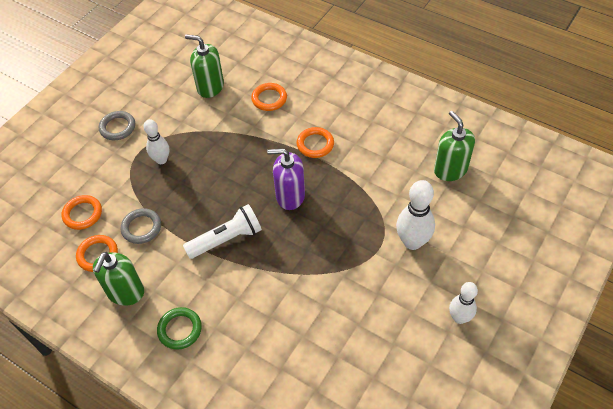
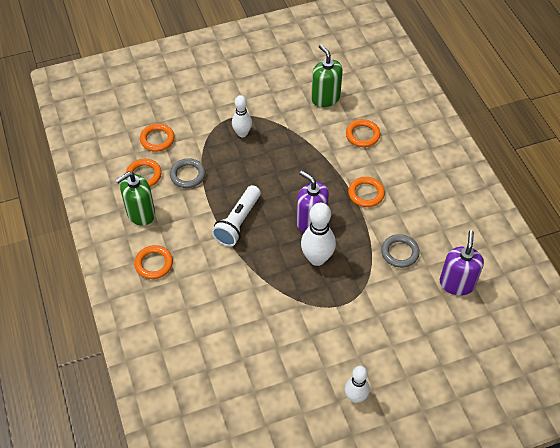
camera: 35 degrees right, 0 degrees up
(117, 127) = (232, 89): grey ring -> grey ring (400, 252)
(180, 329) = (154, 264): green ring -> orange ring
(226, 239) = (238, 222): white flashlight -> white flashlight turned 105 degrees clockwise
(412, 242) = (372, 317): white bowling pin -> white bowling pin (317, 258)
(450, 170) = (457, 283): green soap dispenser -> purple soap dispenser

